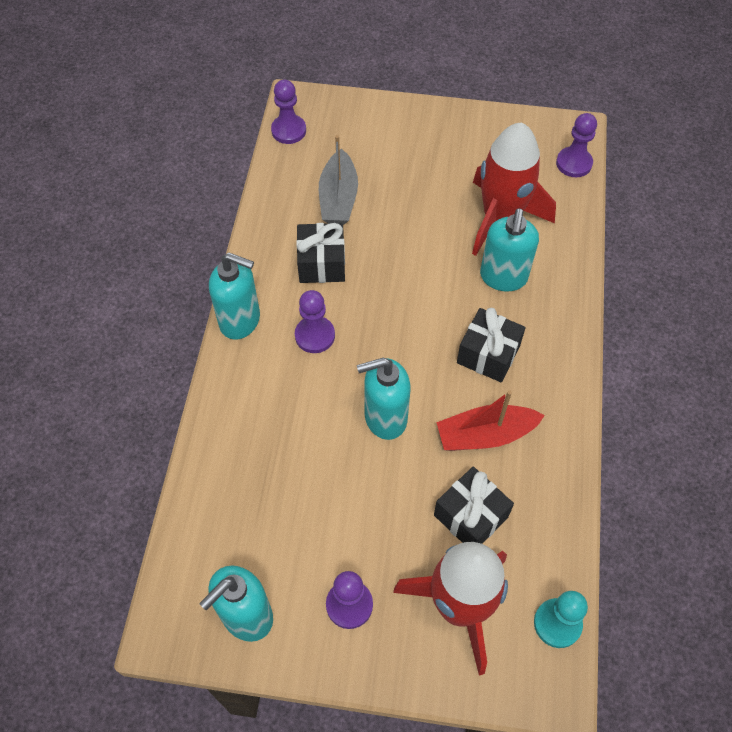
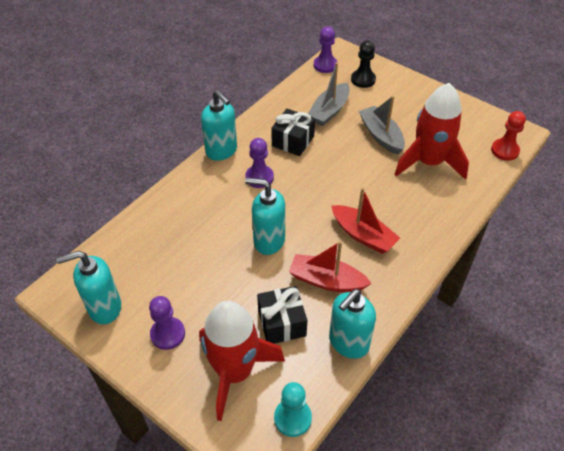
camera: 30 degrees right, 10 degrees down
(350, 132) = (363, 79): none -> black pawn
(423, 206) = (381, 136): none -> grey boat
(488, 354) = (363, 235): black gift -> red boat
(503, 277) = (406, 196): turquoise soap dispenser -> turquoise soap dispenser (348, 343)
(574, 163) = (504, 150): purple pawn -> red pawn

